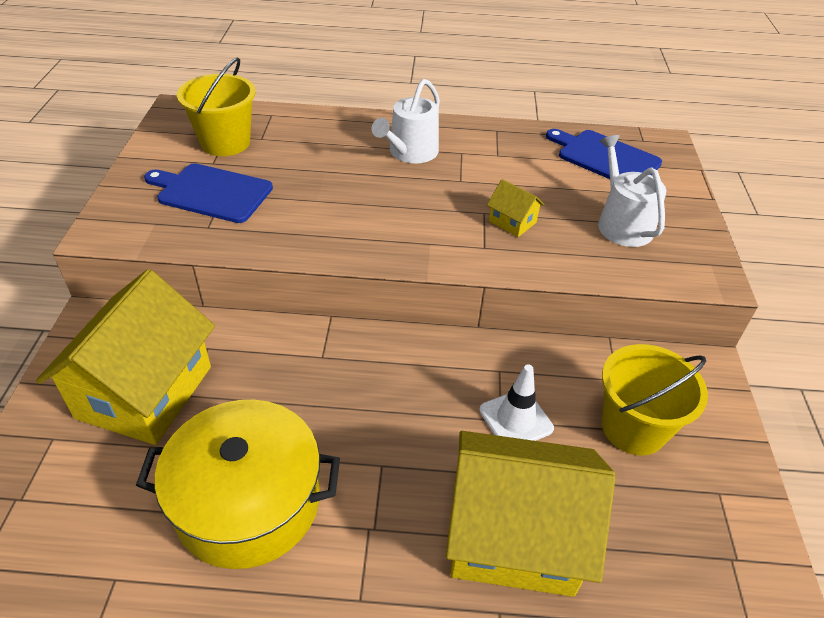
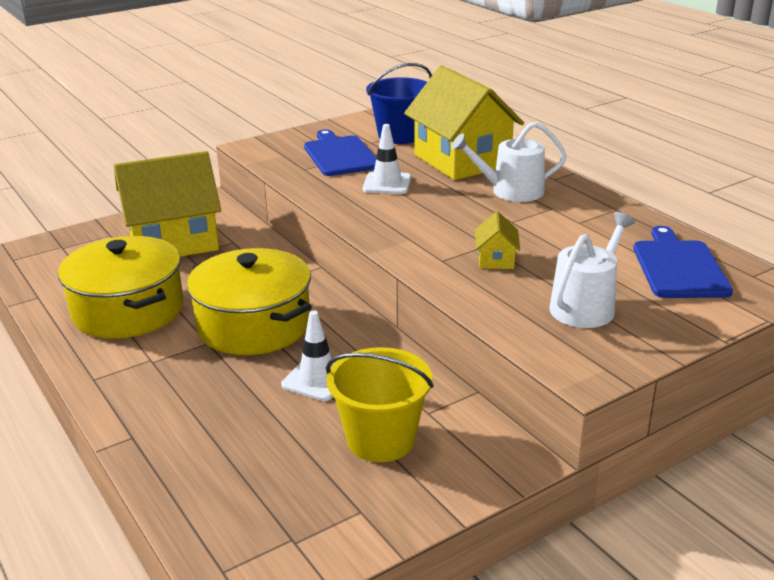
camera: 55 degrees right, 15 degrees down
(225, 142) = (400, 135): yellow bucket -> blue bucket
(310, 200) = (387, 183): none -> white traffic cone
(385, 415) = (254, 325): none -> yellow pot
(514, 535) = (204, 419): yellow house -> yellow house (462, 160)

